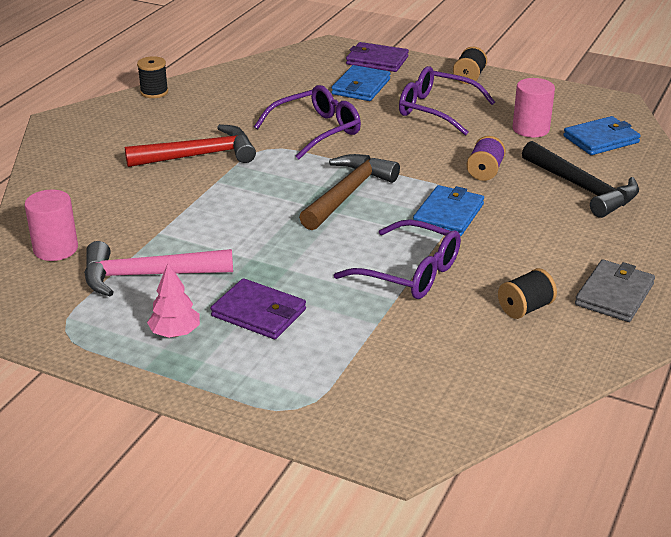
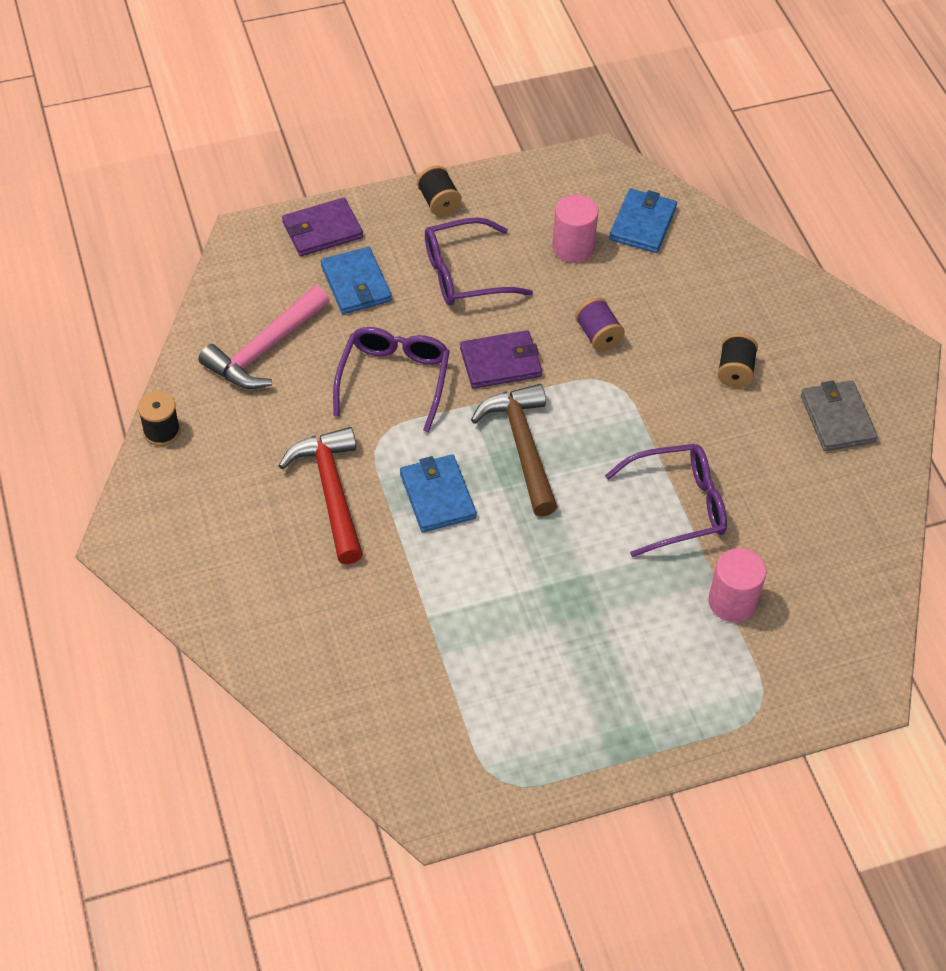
camera: 45 degrees left, 20 degrees up
(55, 249) = (366, 705): pink cylinder -> pink cylinder (732, 602)
(147, 275) = (485, 671): pink hammer -> pink hammer (264, 349)
(175, 333) = (588, 712): pink tree -> none
(199, 156) = (331, 492): red hammer -> red hammer turned 45 degrees counterclockwise
(259, 313) = (621, 640): purple wallet -> purple wallet (500, 362)
(448, 214) = (630, 413): blue wallet -> blue wallet (437, 496)
(525, 308) = (796, 481): black spool -> black spool (735, 371)
(582, 188) = (694, 304): black hammer -> none

